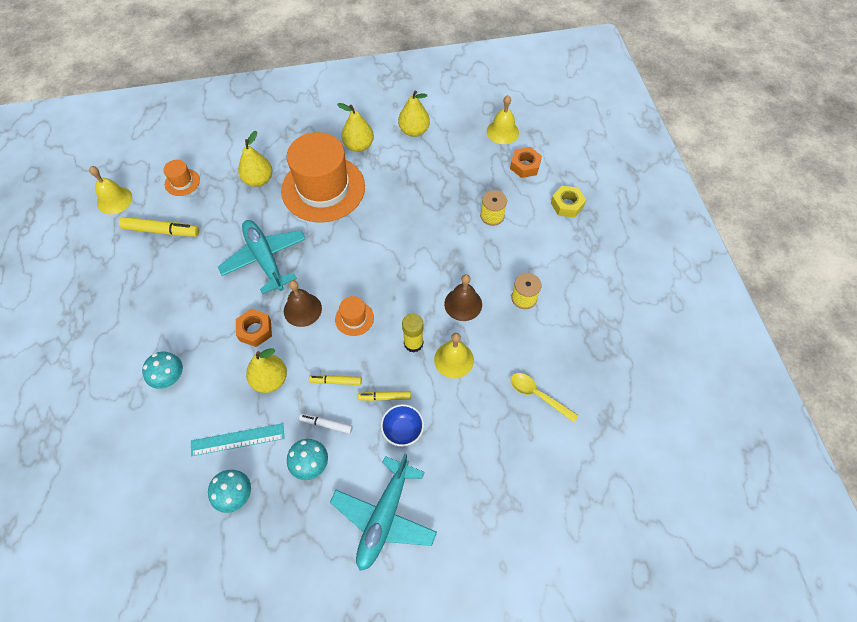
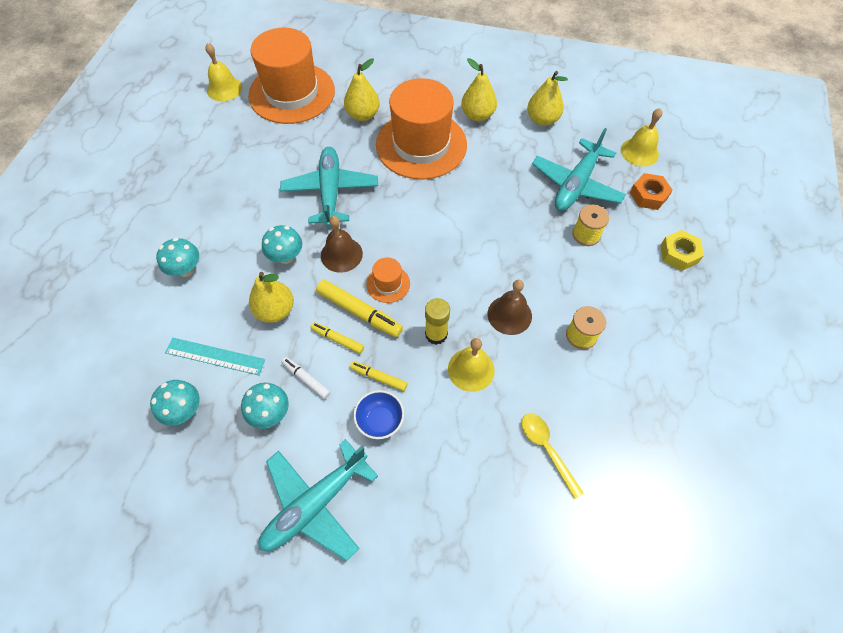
camera: 25 degrees right, 0 degrees up
(161, 231) = (250, 131): yellow marker -> yellow marker (359, 312)
(182, 182) = (292, 93): orange hat -> orange hat, size x2.40
(255, 330) = (286, 256): orange nut -> turquoise mushroom
(466, 177) = (576, 184): none -> turquoise plane

